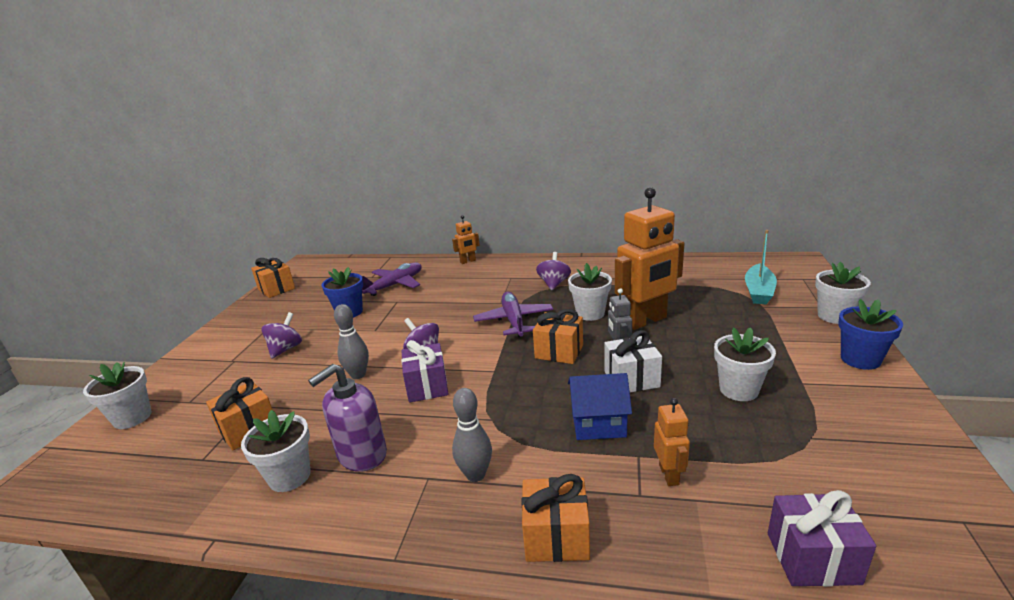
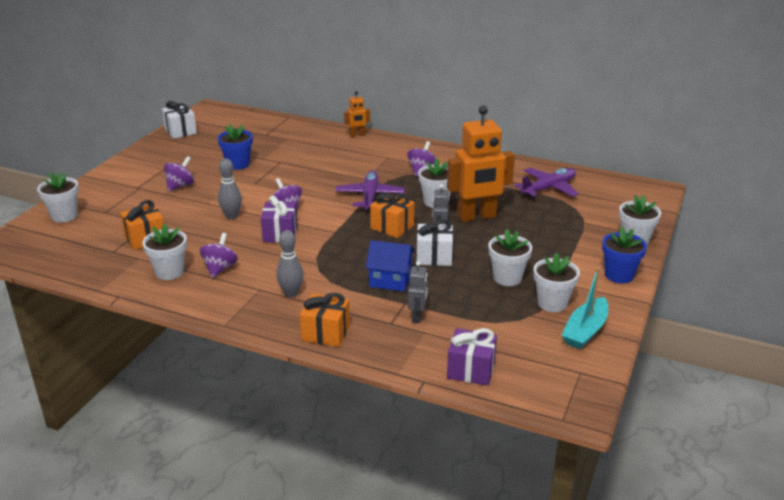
camera: 10 degrees right, 5 degrees up
(276, 289) = (180, 131): orange gift -> white gift
(362, 455) = (220, 268): purple soap dispenser -> purple spinning top
(395, 285) = (284, 146): purple plane -> purple plane (549, 188)
(669, 475) = (417, 316): orange robot -> grey robot
(758, 291) = (592, 210): turquoise boat -> turquoise boat (585, 331)
(822, 414) = (552, 303): none -> white flower pot

